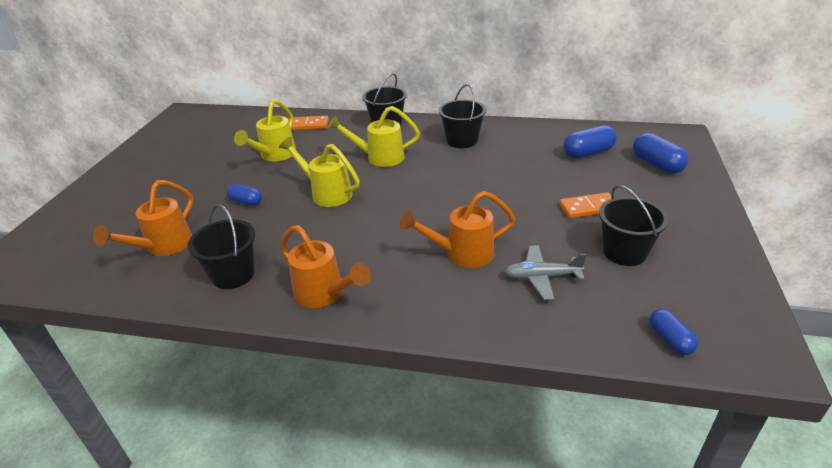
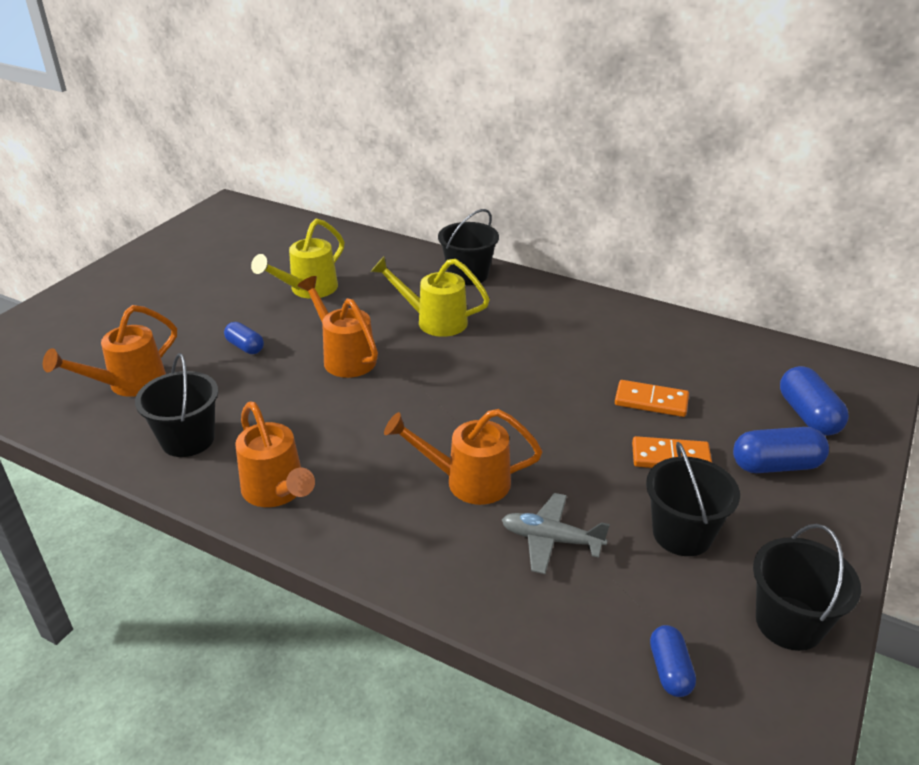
camera: 15 degrees right, 0 degrees up
(307, 125) = (368, 254): orange domino -> orange domino (651, 401)
(326, 193) = (344, 357): yellow watering can -> orange watering can
(462, 141) = (554, 319): black bucket -> black bucket (789, 623)
(588, 153) = (718, 375): blue capsule -> blue capsule (776, 465)

